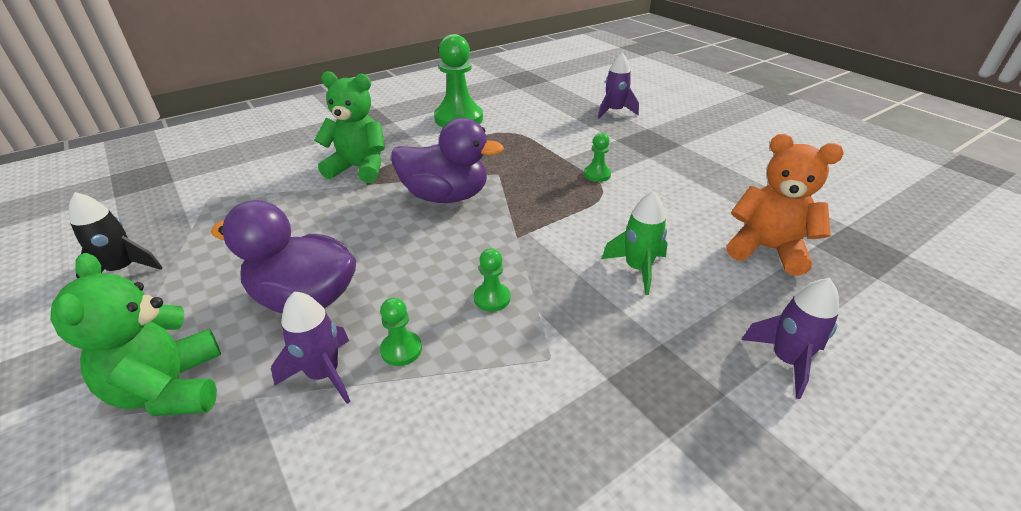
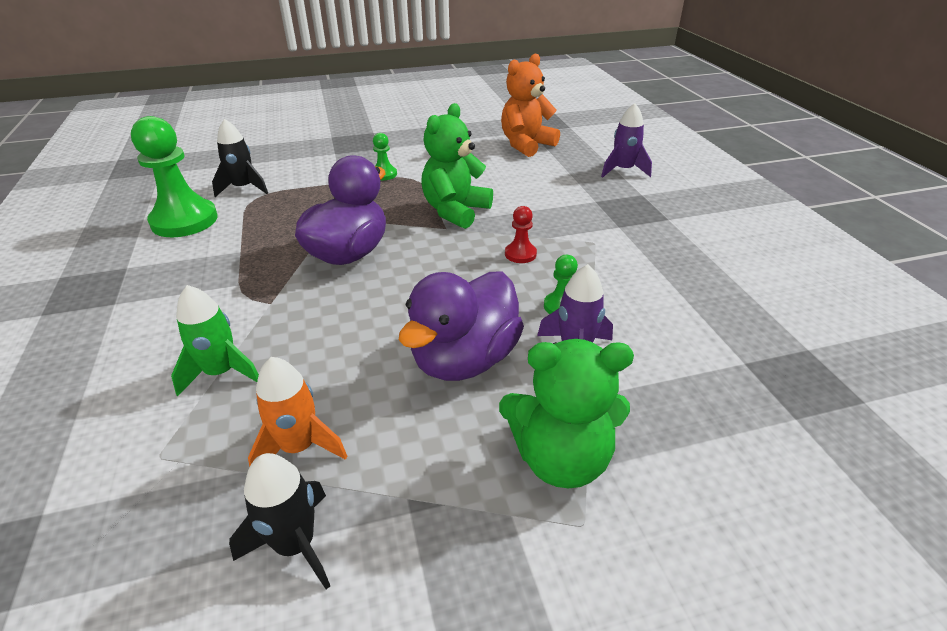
camera: 70 degrees left, 0 degrees up
(208, 245) = (299, 447): none -> orange rocket
(359, 168) = (226, 305): green teddy bear -> green teddy bear (455, 211)
(492, 298) = (520, 254): green pawn -> red pawn
(520, 122) = (243, 188): none -> black rocket
(614, 112) = (283, 141): purple rocket -> none
(637, 269) = (520, 190): green rocket -> green rocket (221, 373)

